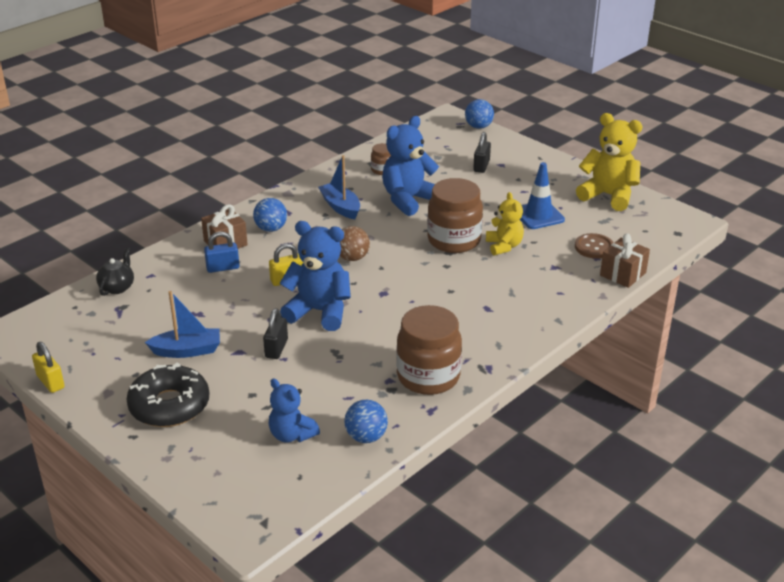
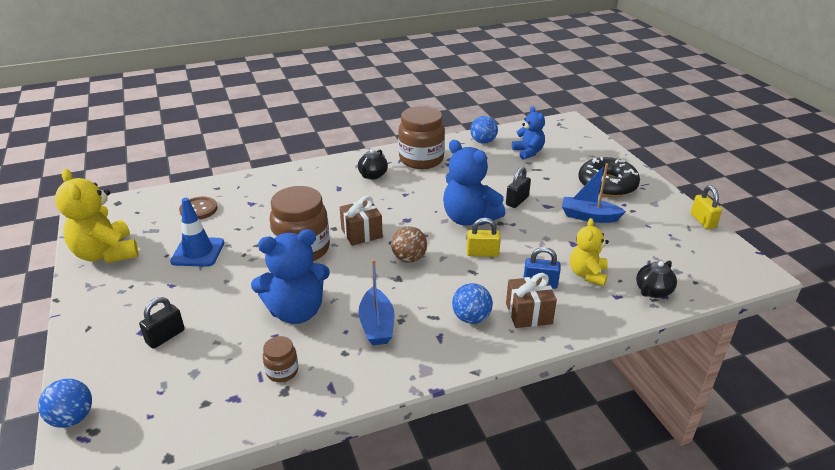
camera: 155 degrees left, 0 degrees up
(466, 335) = (372, 175): none -> black teapot
(504, 246) = (267, 231): yellow teddy bear -> yellow teddy bear (587, 274)
(623, 274) = (211, 184): brown gift -> brown gift (361, 233)

